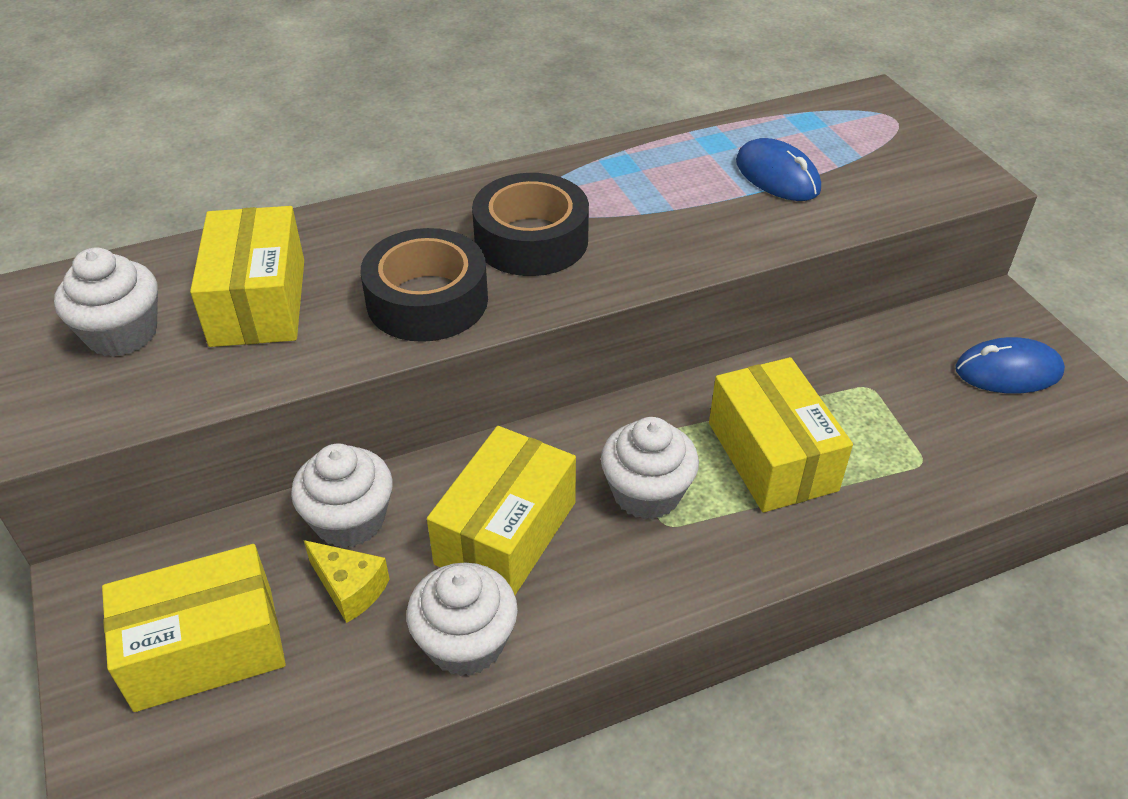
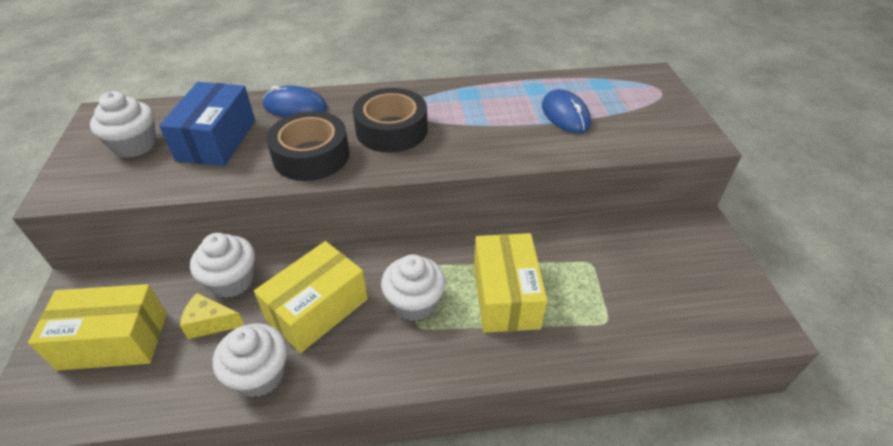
camera: 15 degrees right, 0 degrees up
(258, 302) = (217, 140): yellow box -> blue box
(350, 588) = (211, 323): yellow cheese -> yellow cheese turned 135 degrees clockwise
(1008, 371) = (692, 271): blue mouse -> blue mouse (295, 107)

